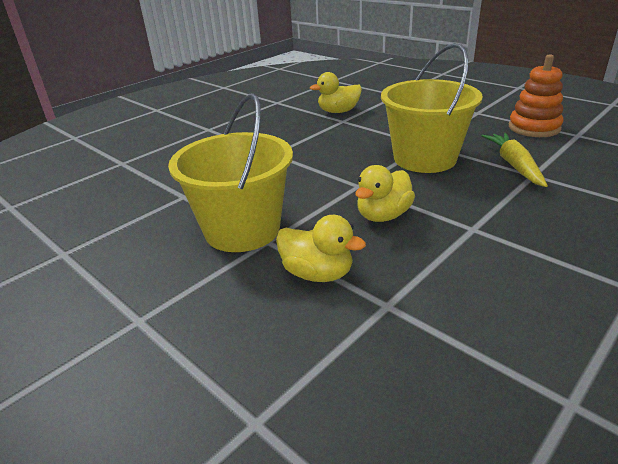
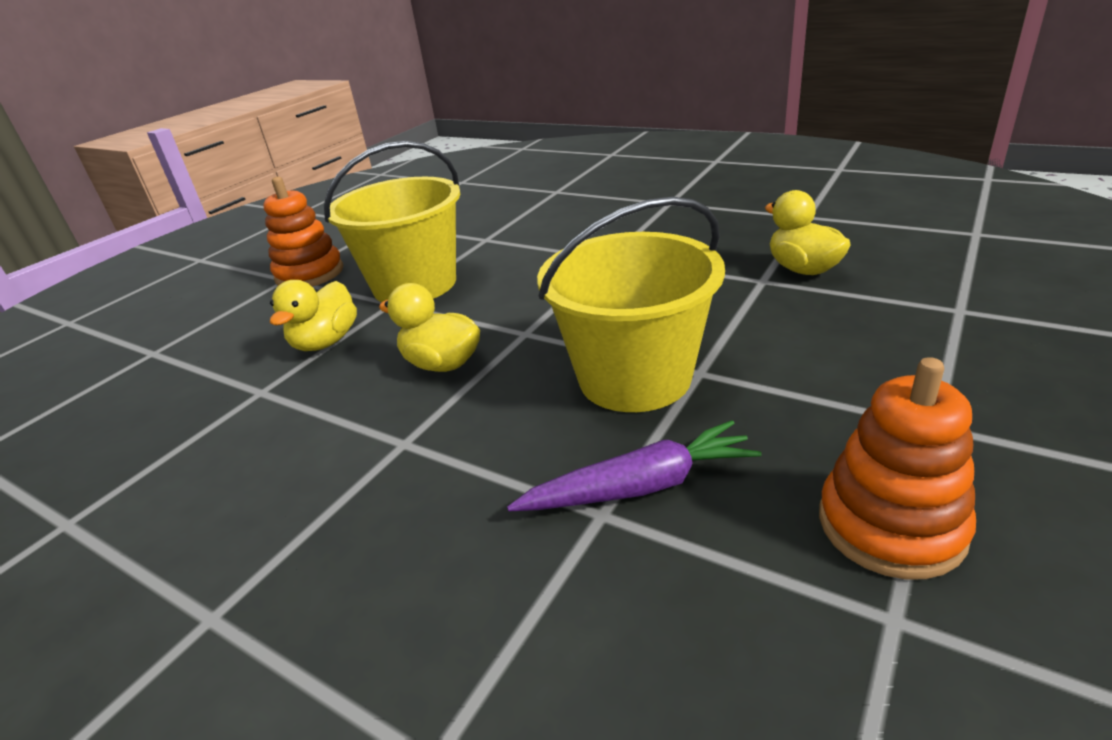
camera: 80 degrees right, 0 degrees up
(146, 300) = (309, 274): none -> orange stacking toy
(514, 165) = (640, 486): yellow carrot -> purple carrot

